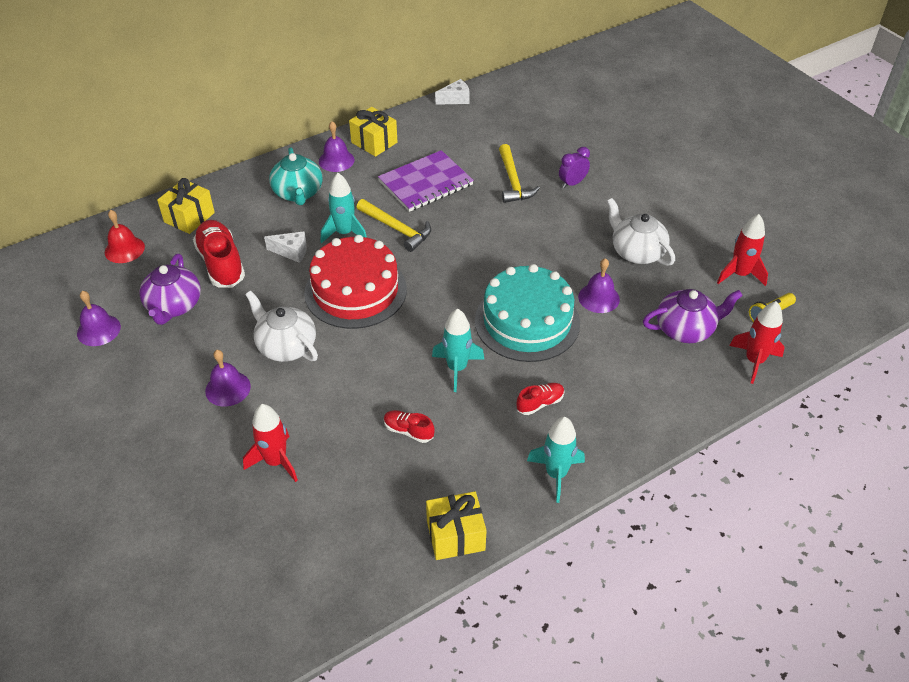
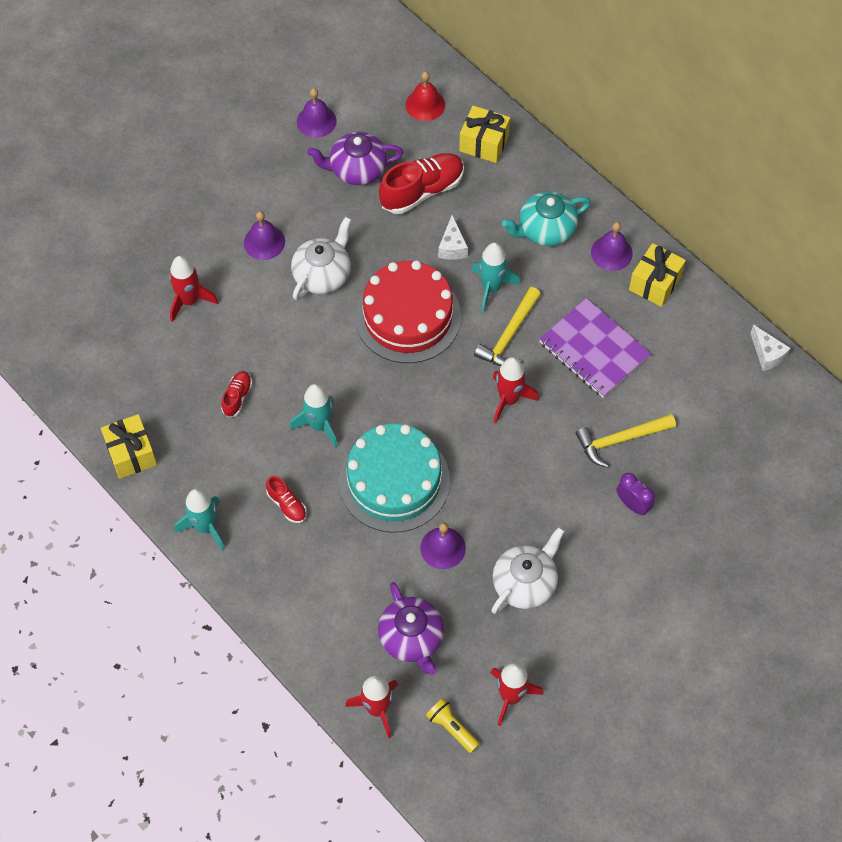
camera: 80 degrees right, 15 degrees up
(460, 238) = (509, 399): none -> red rocket

